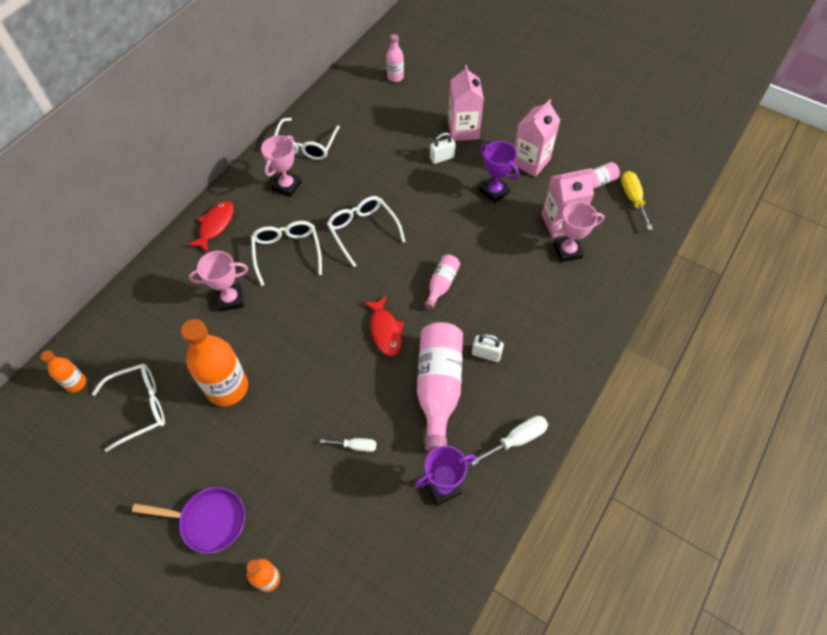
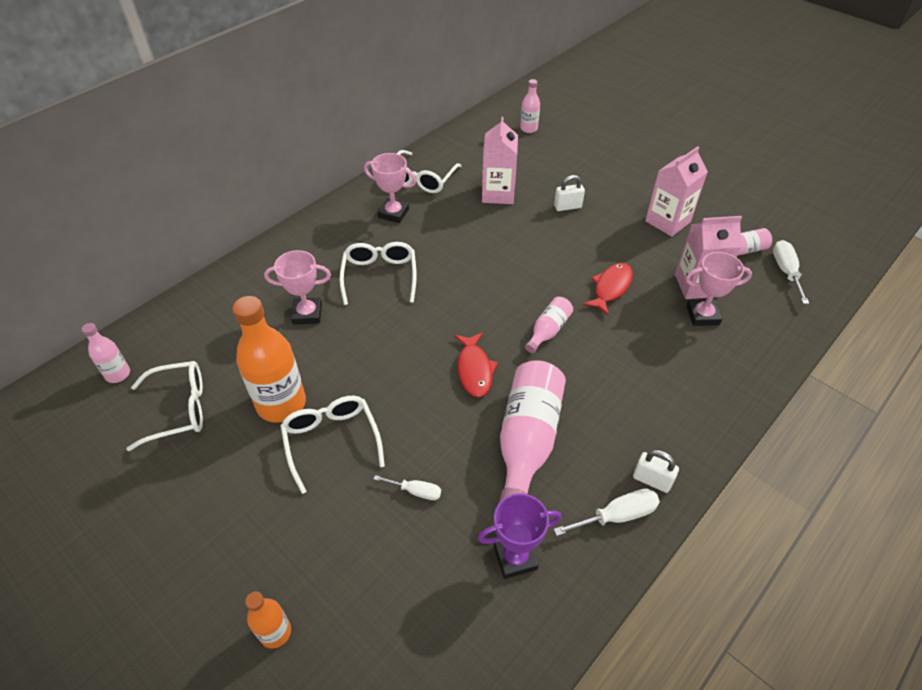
camera: 10 degrees right, 10 degrees down
(76, 383) = (118, 374): orange bottle -> pink bottle
(208, 521) = (222, 549): purple pan -> none
(215, 225) = (309, 241): red fish -> red fish (610, 288)
(287, 186) = (393, 213): pink trophy -> pink trophy turned 75 degrees clockwise
(362, 231) = (467, 265): white glasses -> white glasses (331, 441)
(463, 130) = (595, 183): pink carton -> pink carton (498, 193)
(486, 354) = (591, 412): white padlock -> white padlock (651, 480)
(494, 191) = (622, 245): purple trophy -> none
(632, 199) = (785, 271): yellow screwdriver -> white screwdriver

